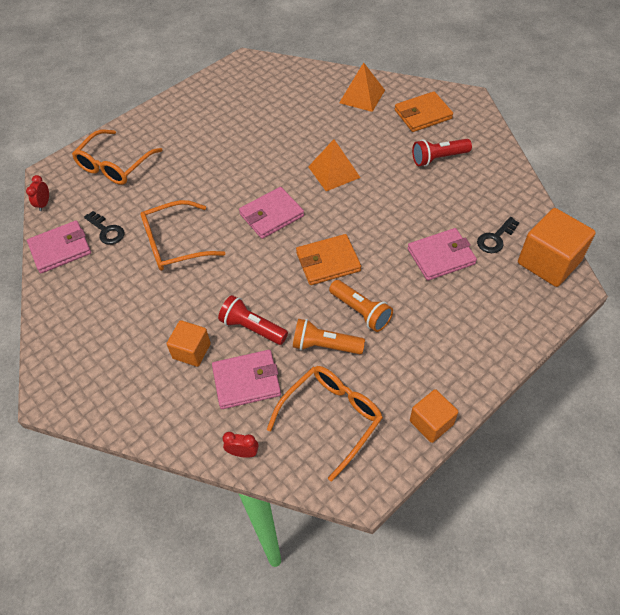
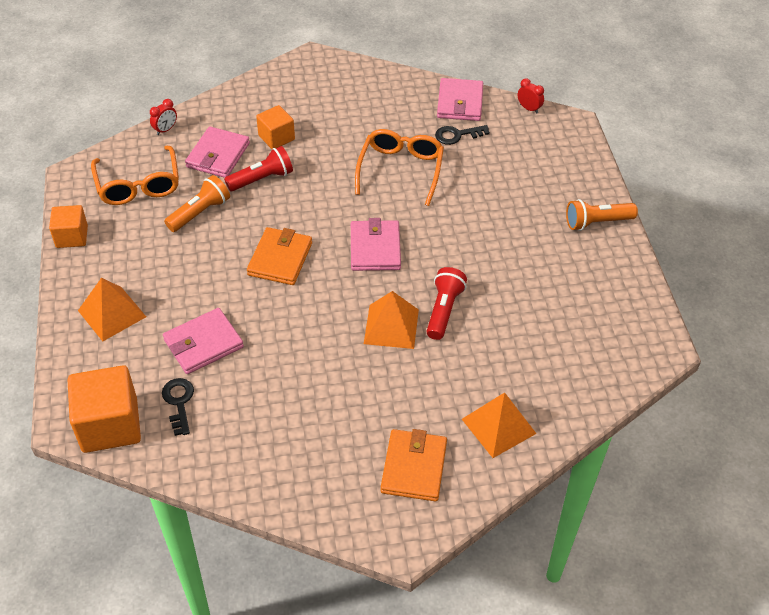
camera: 120 degrees right, 5 degrees down
(114, 166) = (545, 168): orange glasses -> none
(361, 311) = (207, 252): orange flashlight -> orange flashlight (597, 222)
(438, 158) = (329, 432): red flashlight -> red flashlight (443, 310)
(441, 256) = (203, 343): pink wallet -> pink wallet turned 45 degrees clockwise
(472, 329) = (112, 313): none -> orange pyramid

